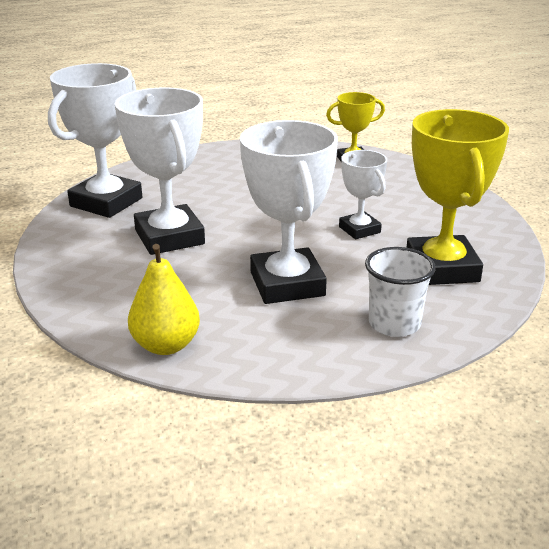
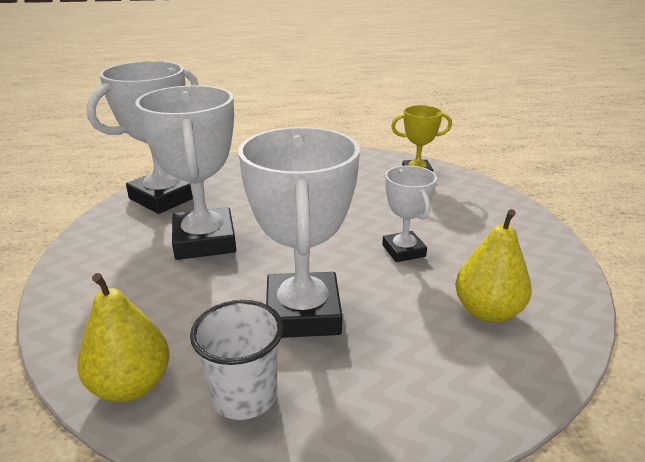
camera: 10 degrees right, 0 degrees up
(394, 324) = (413, 388): white cup -> white cup (244, 395)
(442, 268) = (487, 311): yellow trophy -> yellow pear

